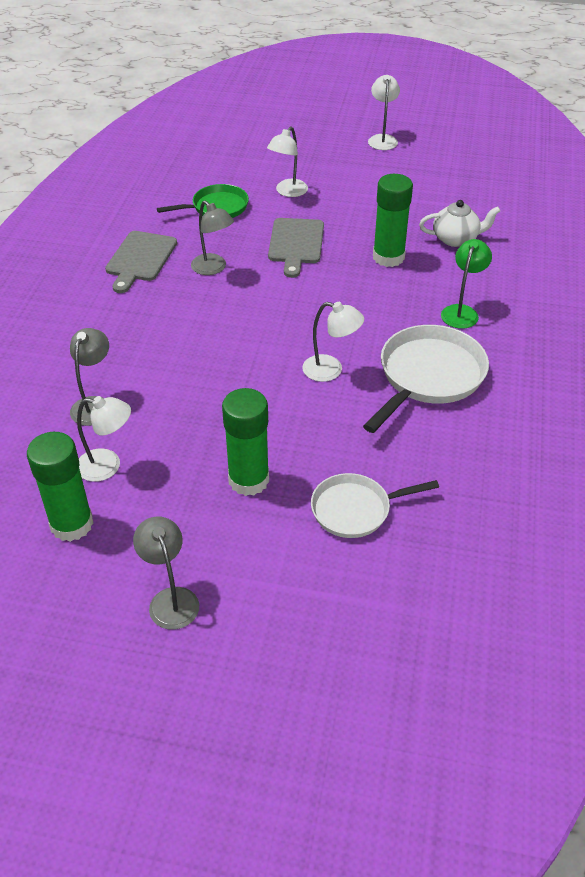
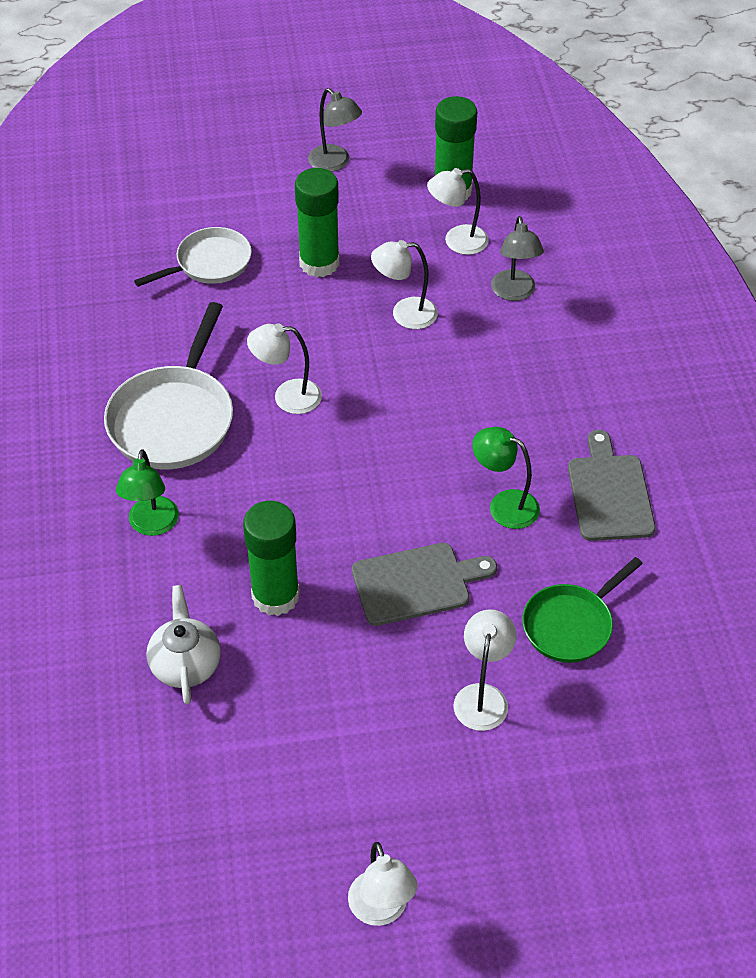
camera: 160 degrees right, 5 degrees up
(199, 411) = (404, 314): none -> white lamp
(213, 268) = (504, 505): grey lamp -> green lamp
(296, 244) = (416, 583): grey cutting board -> grey cutting board turned 90 degrees clockwise
(456, 239) = (185, 664): white teapot -> white teapot turned 105 degrees clockwise

